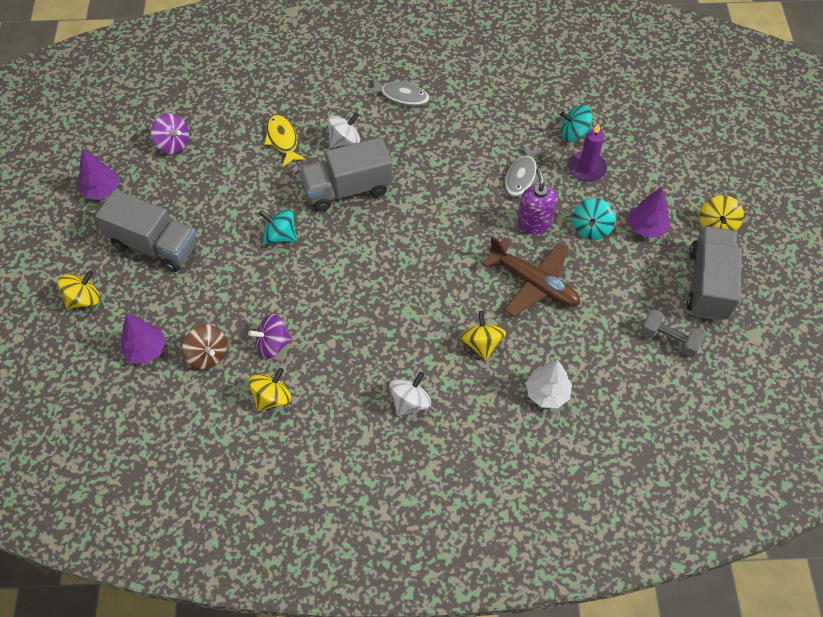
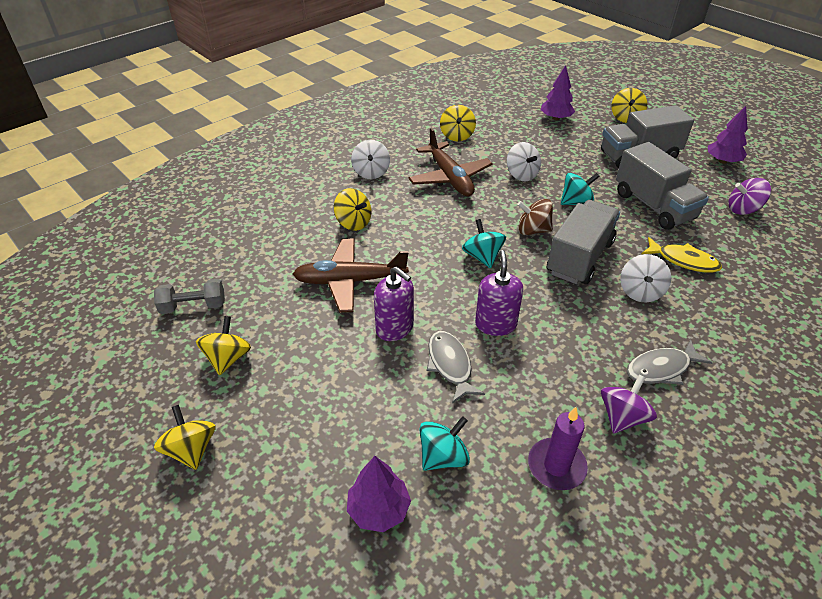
camera: 140 degrees right, 15 degrees down
(208, 355) = (520, 132): brown spinning top -> brown spinning top (533, 230)
(273, 344) = (491, 154): purple spinning top -> purple spinning top (622, 417)
(281, 297) = (521, 174): none -> white spinning top
(346, 340) = (450, 178): none -> brown plane
(465, 182) = (495, 324): none -> purple soap dispenser
(547, 393) = (277, 221): white tree -> none
(586, 168) = (391, 420): purple candle -> purple candle (556, 466)
(591, 228) = (335, 357): turquoise spinning top -> turquoise spinning top (482, 257)
(646, 227) = (275, 394): purple tree -> purple tree (378, 509)
(664, 274) = (228, 358): none -> yellow spinning top
(708, 284) = (174, 376): grey truck -> grey truck (653, 206)

